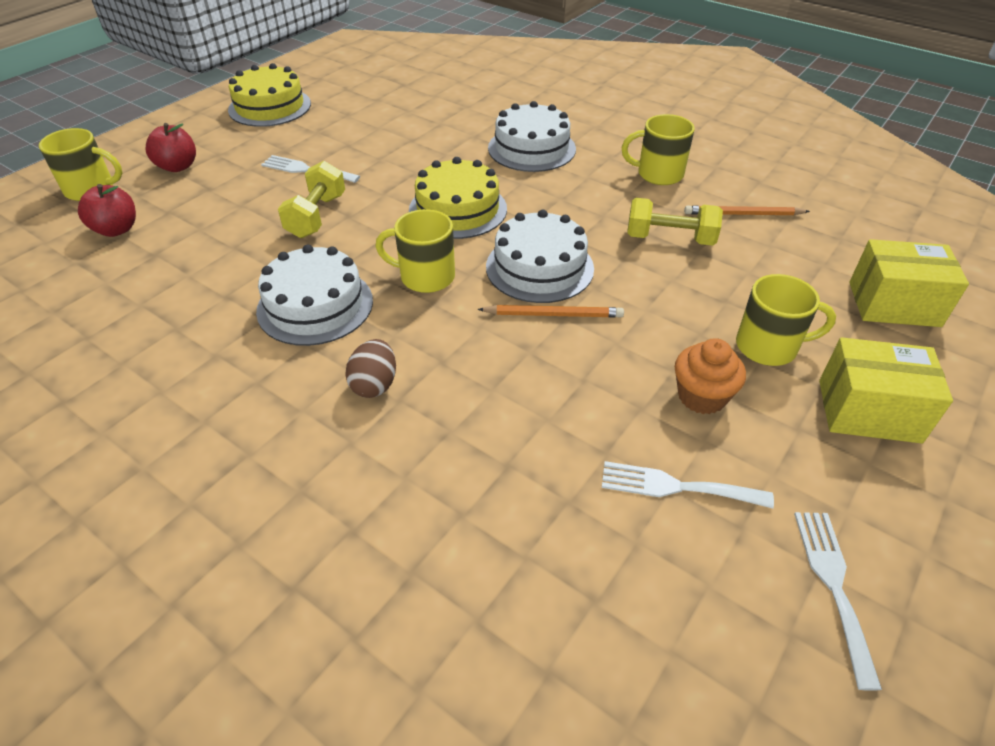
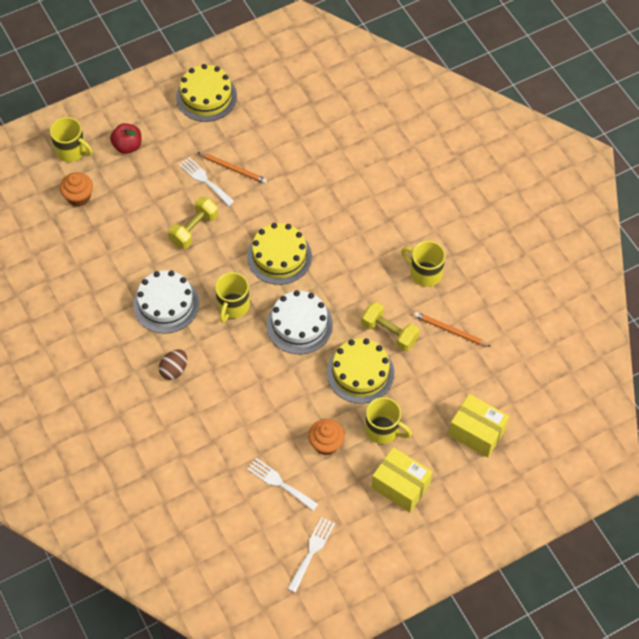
camera: 25 degrees right, 15 degrees up
(116, 229) = (79, 197): red apple -> orange cupcake
(425, 277) = (233, 306): yellow mug -> yellow mug turned 105 degrees counterclockwise
(531, 148) = (359, 214): white cake -> none
(553, 314) = (286, 362): orange pencil -> orange pencil (233, 169)
(671, 292) = (360, 372): none -> yellow cake

